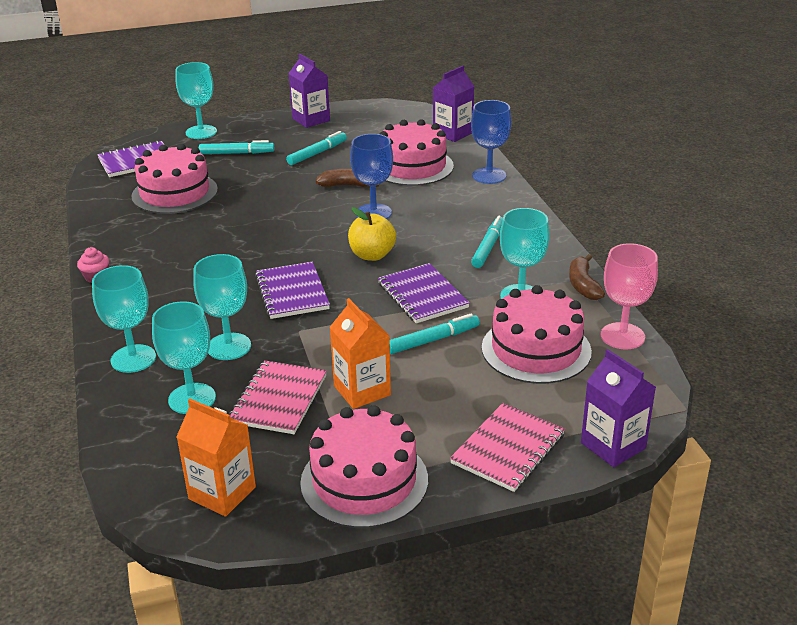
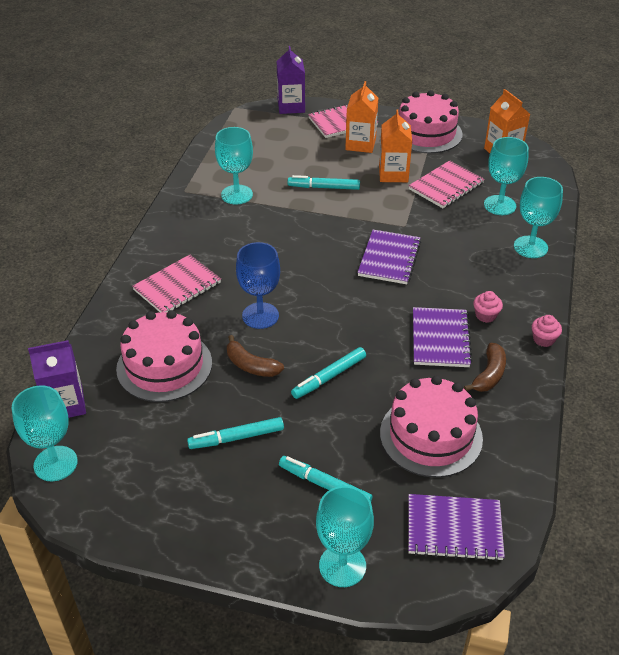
camera: 150 degrees left, 10 degrees up
(162, 277) = (485, 315): none -> pink cupcake
(229, 346) = (459, 232): turquoise goblet -> turquoise goblet (55, 463)
(311, 120) = (186, 523): purple carton -> none
(372, 255) = (302, 269): yellow apple -> none
(422, 295) = (299, 220): purple notebook -> purple notebook (440, 339)
(445, 420) = (360, 144): none -> orange carton
(469, 208) = (177, 286): none -> pink notebook
(488, 247) = (209, 241): turquoise marker -> turquoise marker (329, 377)
(489, 176) = (113, 319): blue goblet -> none
(536, 349) = (270, 160): pink cake -> none
(583, 285) = (188, 187): brown banana -> brown banana (489, 375)
(622, 336) = (212, 149): pink goblet -> none

